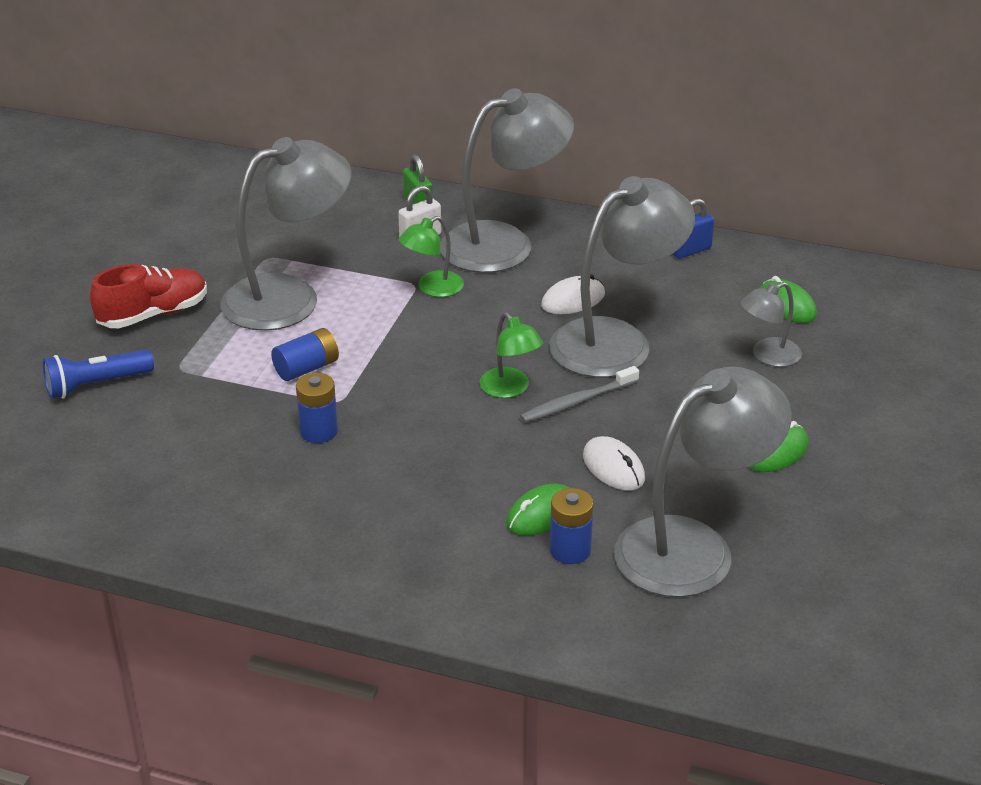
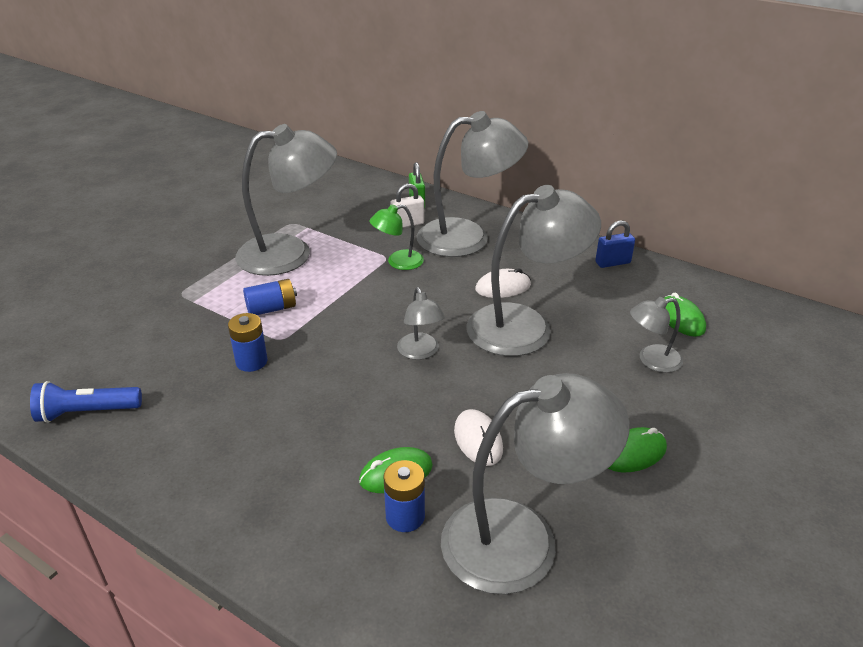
camera: 15 degrees right, 0 degrees up
(96, 385) = (115, 296): blue flashlight -> blue flashlight (87, 412)
(153, 314) = (188, 251): red shoe -> none
(510, 389) = (420, 352): green lamp -> grey lamp
(577, 402) = (471, 373): grey toothbrush -> none

